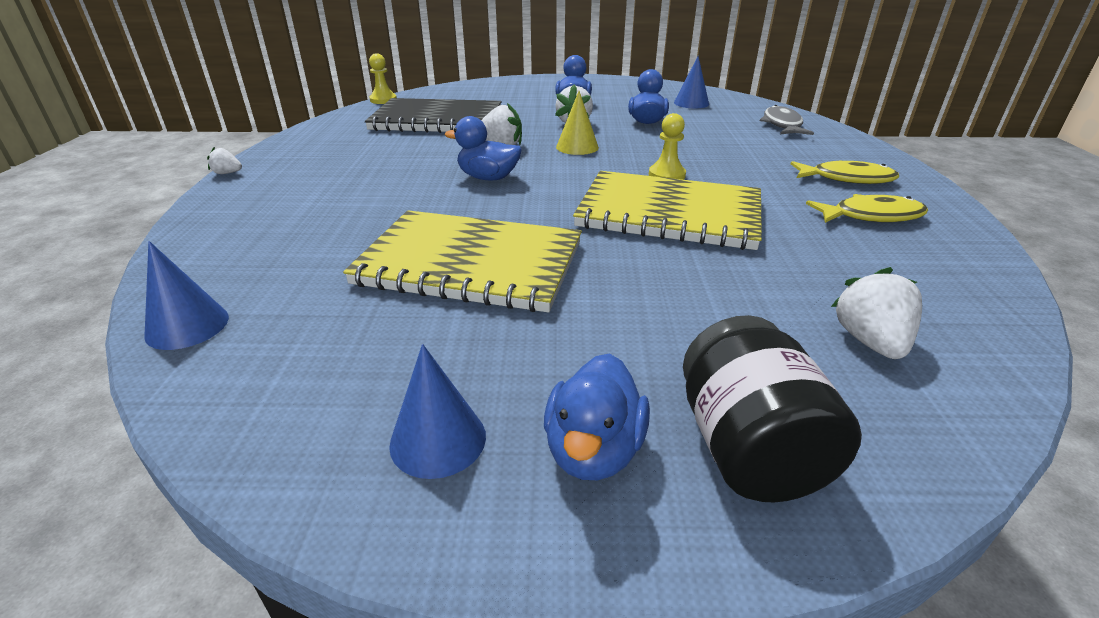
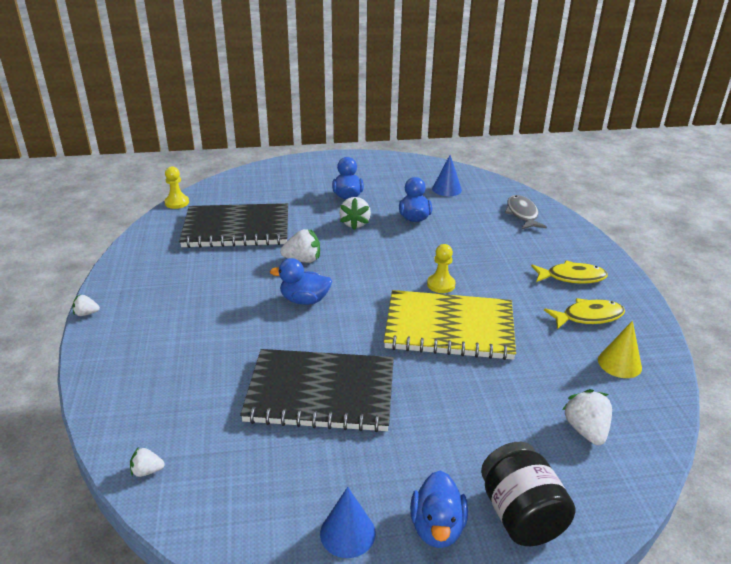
camera: 10 degrees left, 0 degrees up
(187, 326) = (147, 471): blue cone -> white strawberry
(470, 263) = (321, 392): yellow notebook -> black notebook
(577, 147) = (365, 256): yellow cone -> yellow cone (619, 363)

